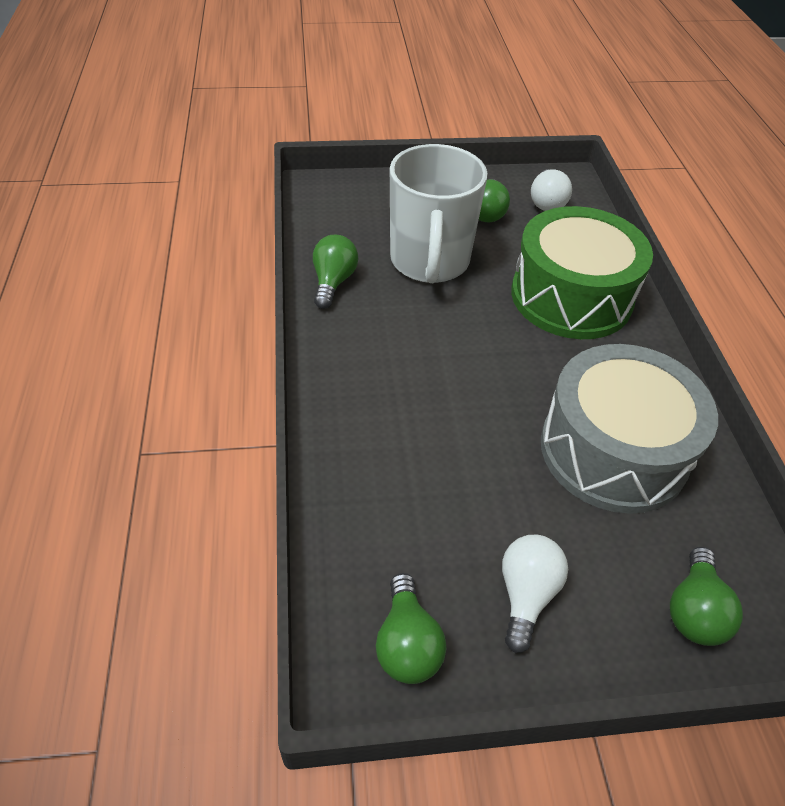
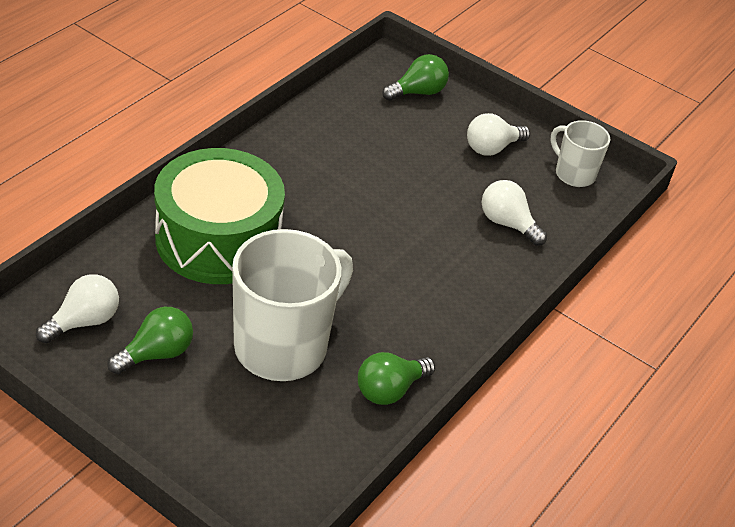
camera: 140 degrees left, 5 degrees down
(402, 495) = (507, 223): none -> white light bulb
(407, 643) = (574, 174): green light bulb -> white mug
(613, 450) = (351, 156): grey drum -> none

